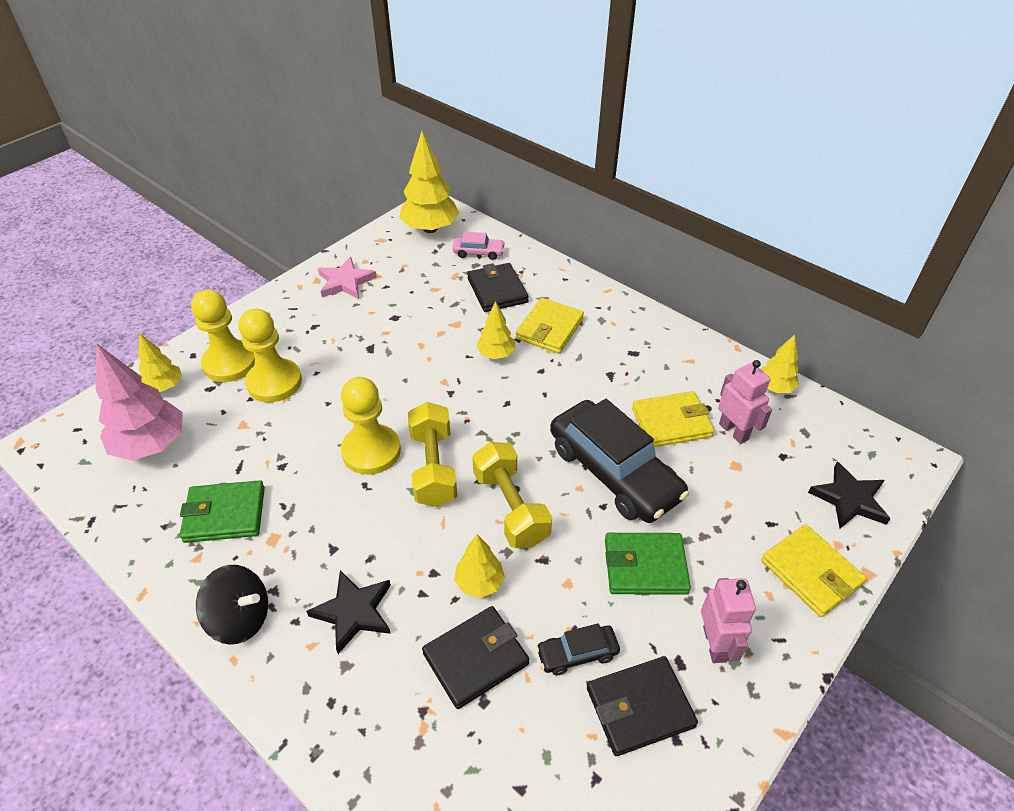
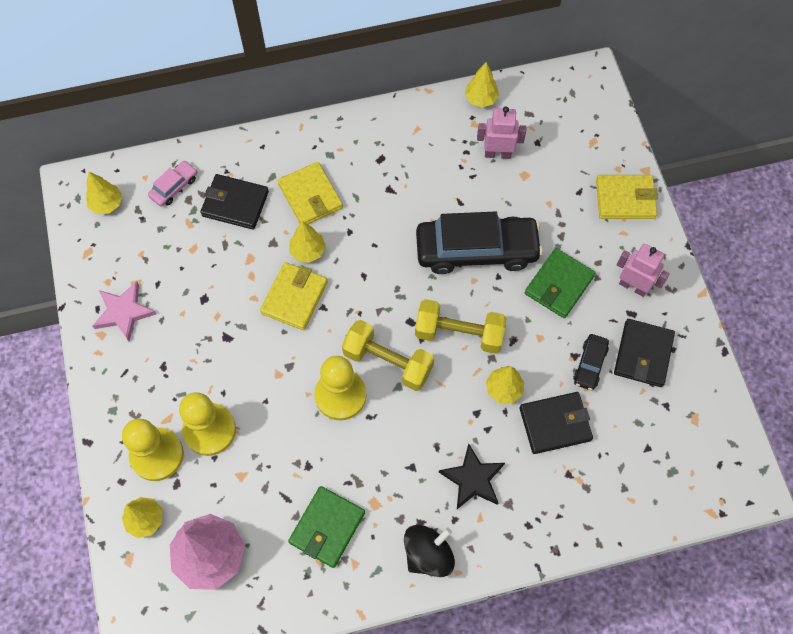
camera: 55 degrees left, 20 degrees up
(430, 229) = (107, 204): yellow tree -> yellow tree, size x0.56
(476, 658) = (555, 424): black wallet -> black wallet turned 75 degrees clockwise
(671, 422) = (462, 184): yellow wallet -> yellow wallet (294, 297)
(849, 499) = (594, 135): black star -> none

